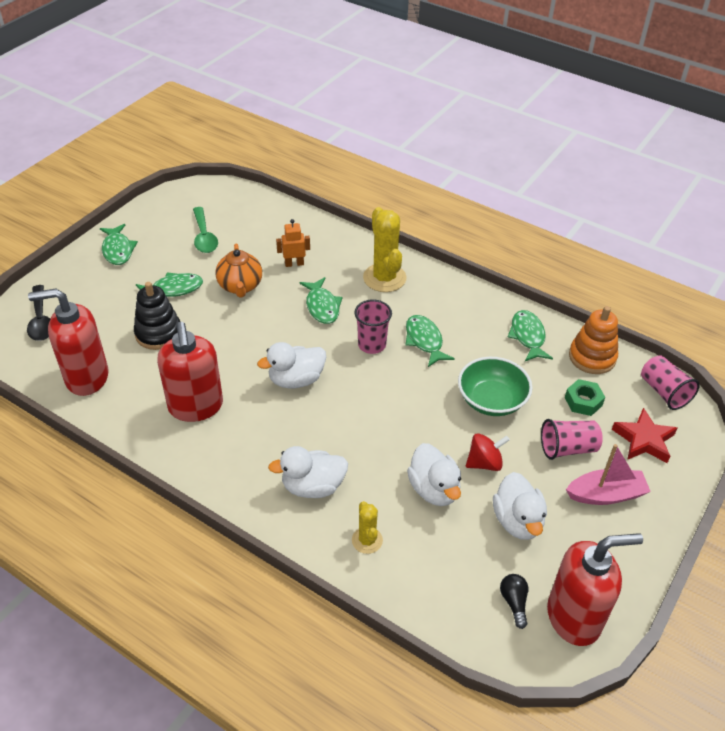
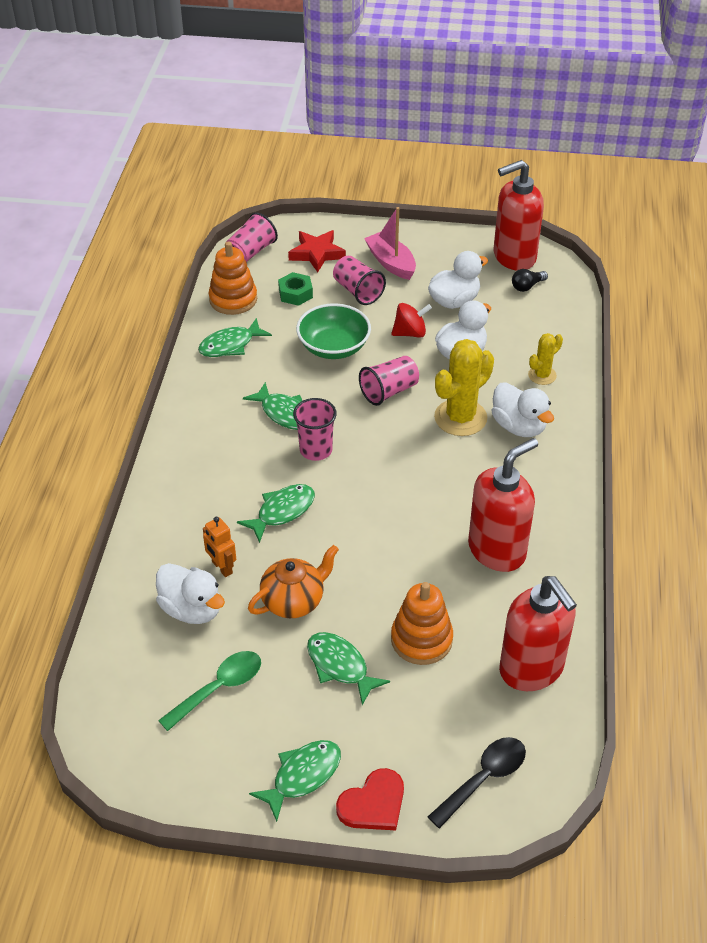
camera: 115 degrees left, 0 degrees up
(74, 270) = (373, 803): none -> red heart
(158, 333) = (421, 639): black stacking toy -> orange stacking toy
(296, 380) = (405, 488): white duck -> white duck (192, 609)
(384, 278) = (201, 477): yellow cactus -> yellow cactus (460, 418)
(412, 415) = (389, 391): none -> pink cup
(424, 341) = (284, 413): green fish -> green fish turned 90 degrees counterclockwise
(484, 463) = (410, 333): red spinning top -> red spinning top turned 120 degrees clockwise
(574, 617) = (513, 257): red soap dispenser -> red soap dispenser turned 75 degrees counterclockwise

